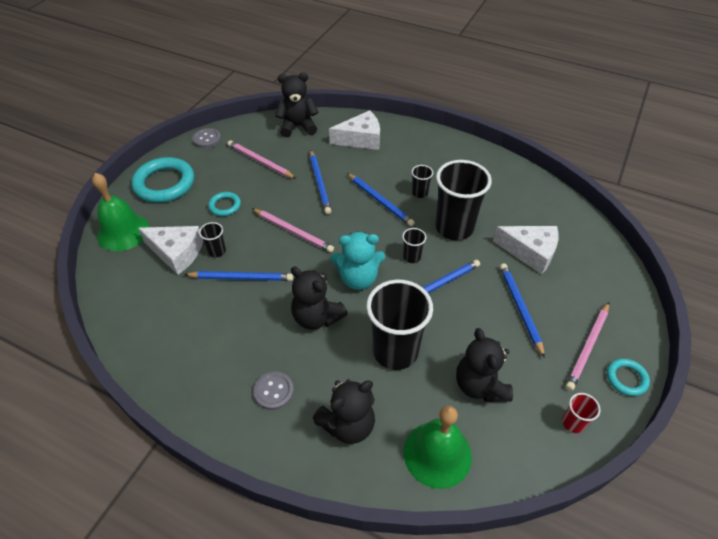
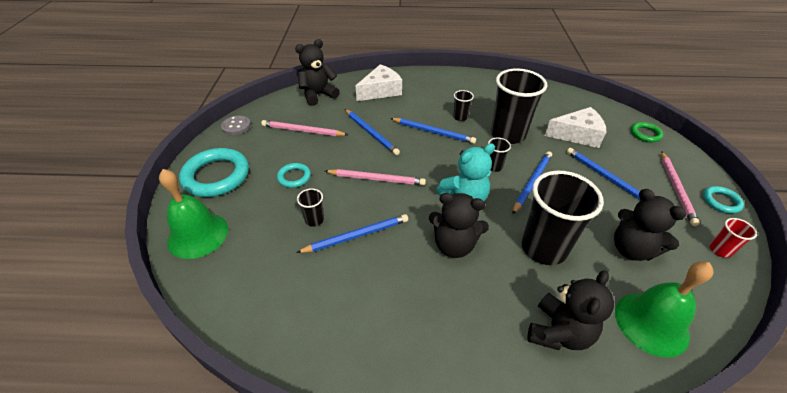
camera: 25 degrees left, 5 degrees down
(176, 253) = (272, 235): white cheese -> none
(274, 391) = (467, 331): grey button -> none
(612, 277) = (645, 134): none -> green ring

